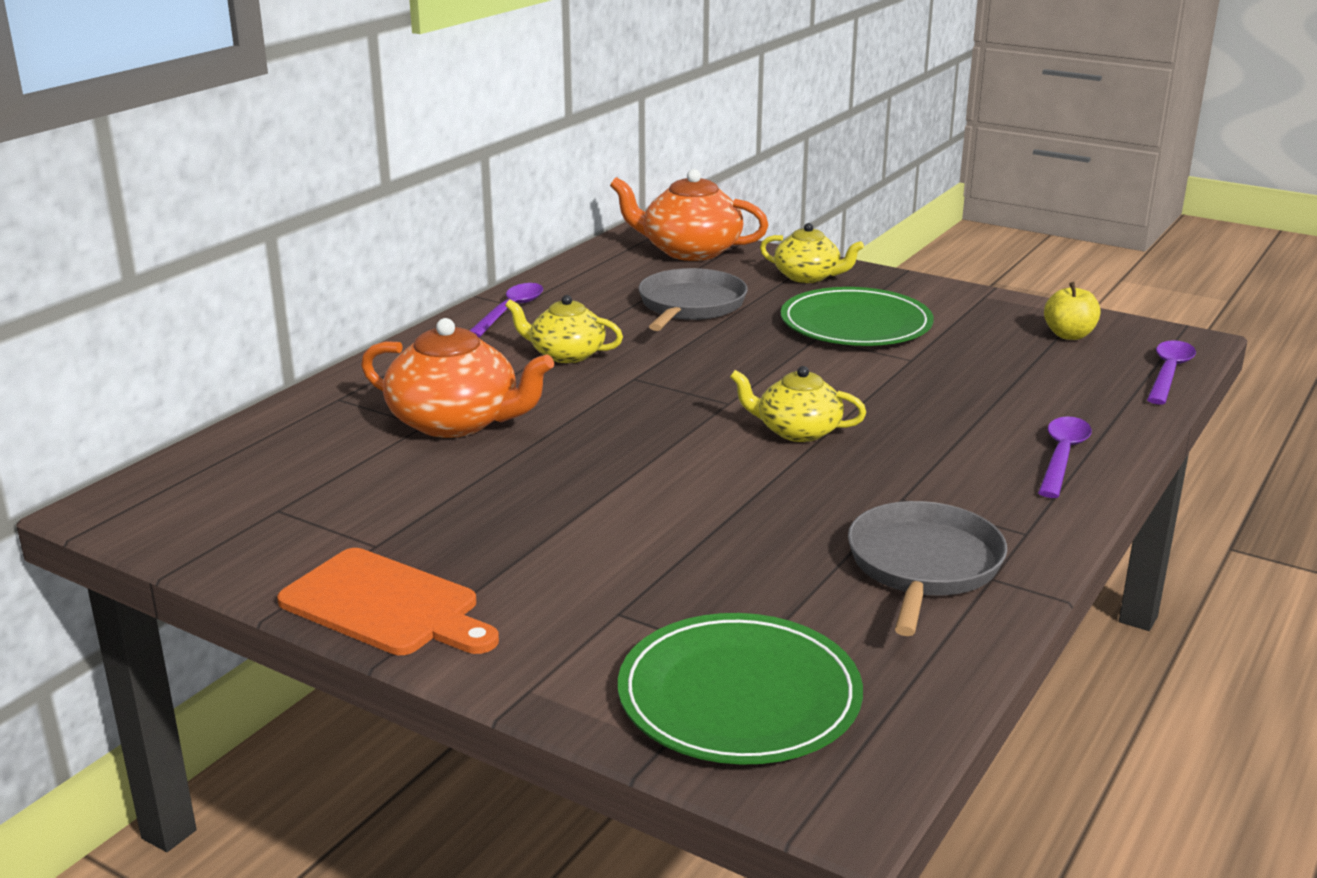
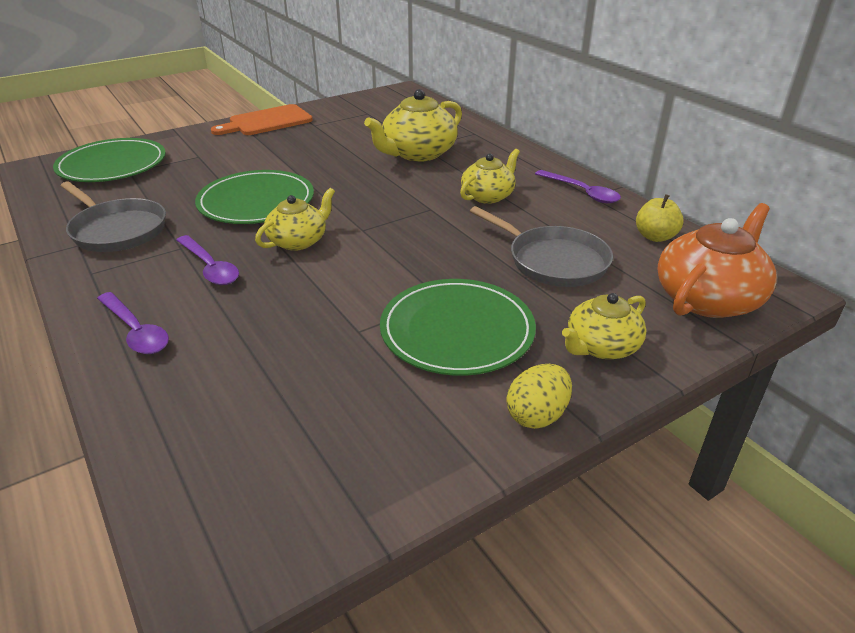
camera: 115 degrees right, 10 degrees up
(456, 422) = (418, 153): orange teapot -> yellow teapot
(730, 492) = (256, 202): none -> green plate
(917, 286) = (537, 415): none -> yellow egg
(1069, 335) = (319, 470): yellow apple -> yellow apple (655, 237)
(1169, 373) = (165, 496): purple spoon -> purple spoon (210, 267)

